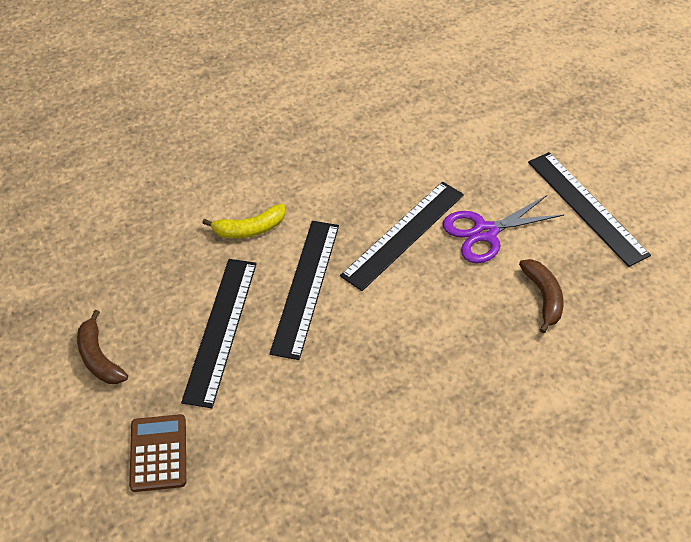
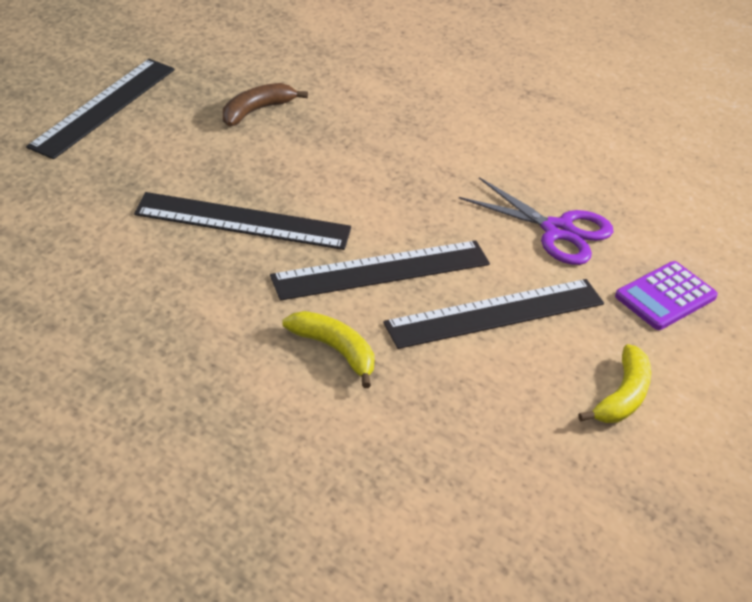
camera: 125 degrees left, 10 degrees down
(99, 358) = (622, 396): brown banana -> yellow banana
(158, 453) = (665, 297): brown calculator -> purple calculator
(485, 232) = (194, 165): purple scissors -> purple scissors (557, 231)

